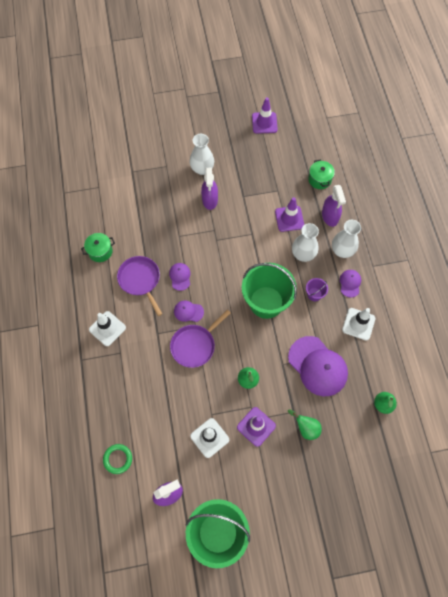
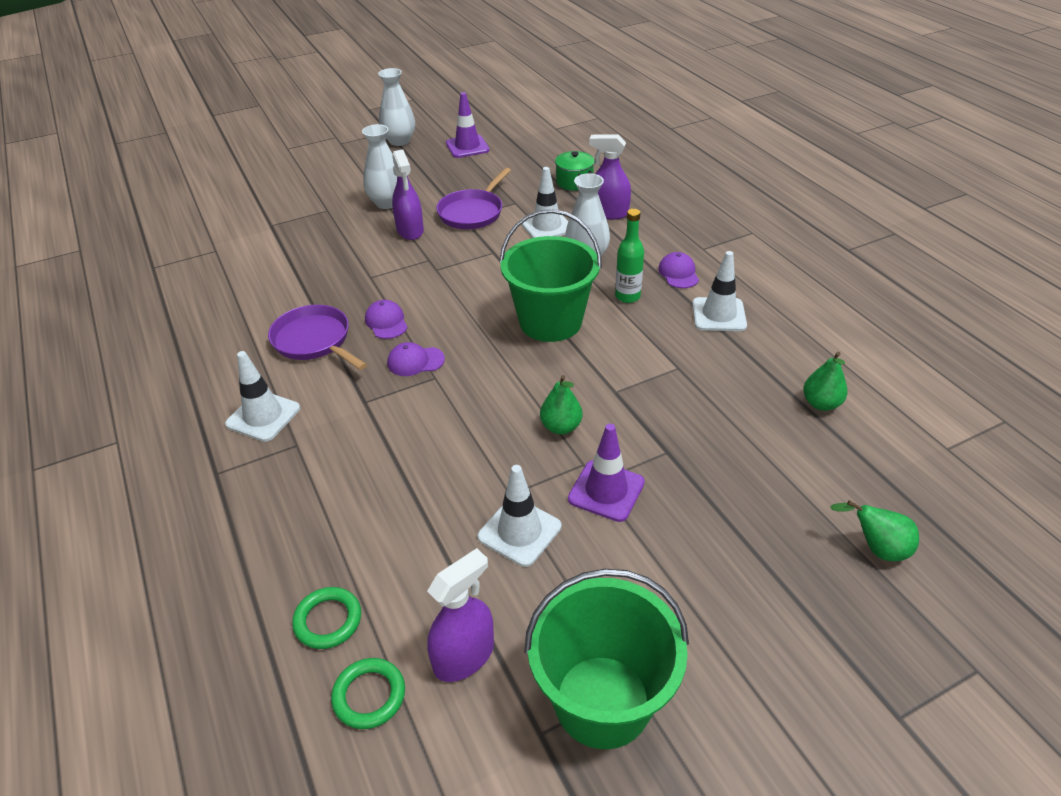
camera: 15 degrees left, 25 degrees down
(100, 251) = (231, 321): green pot -> none
(127, 500) = (369, 695): none -> green ring
(195, 345) = (442, 402): purple pan -> purple pan (472, 212)
(289, 219) = (546, 226): purple traffic cone -> white traffic cone
(306, 428) = (702, 469): green pear -> green pear (876, 548)
(314, 294) = (627, 296): purple bucket -> green bottle
(317, 366) = (679, 380): purple cap -> none
(330, 216) = (608, 213): purple spray bottle -> purple spray bottle turned 135 degrees clockwise
(342, 251) = (646, 242): white vase -> white vase (399, 141)

